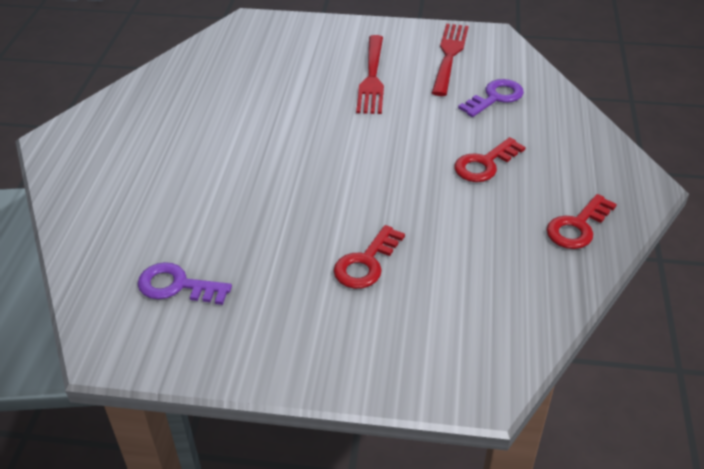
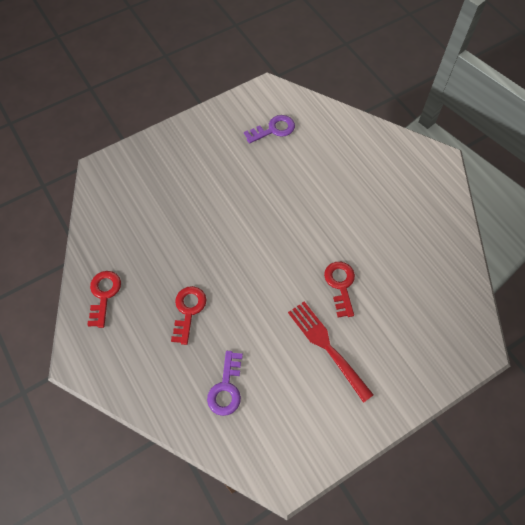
camera: 140 degrees right, 20 degrees up
(366, 263) = (200, 196): red key -> red key (340, 285)
(449, 56) = (295, 418): red fork -> none

